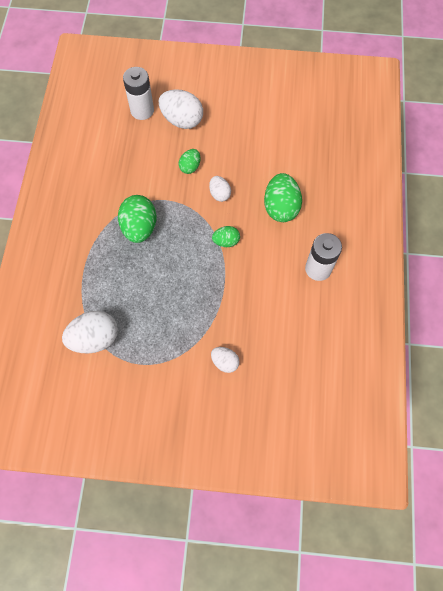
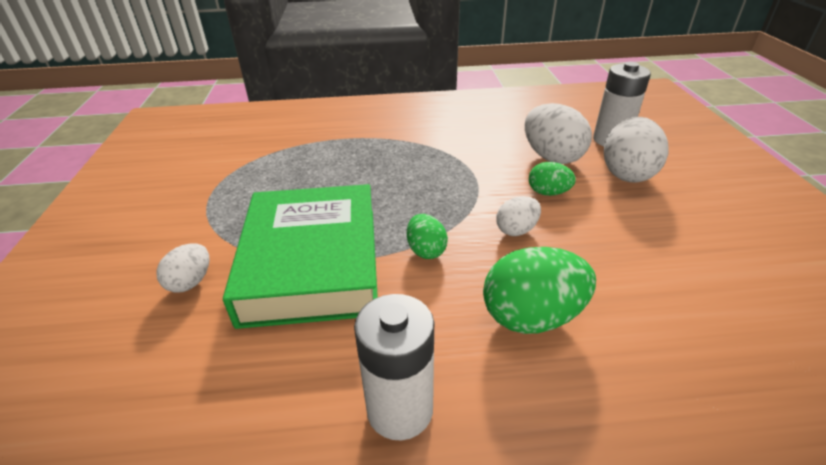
camera: 80 degrees right, 30 degrees down
(95, 338) = (252, 159): white egg -> white egg (551, 157)
(139, 227) = (421, 166): green egg -> none
(223, 299) = (312, 263): none -> green book

